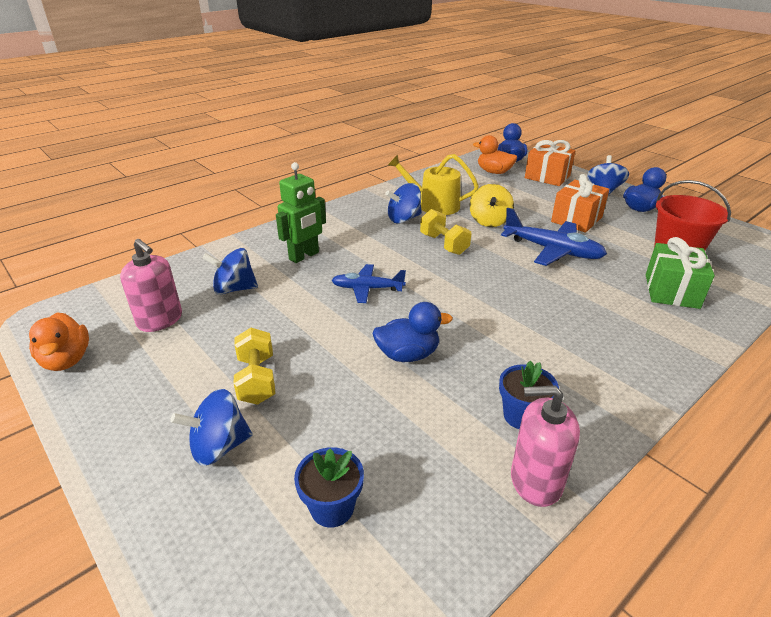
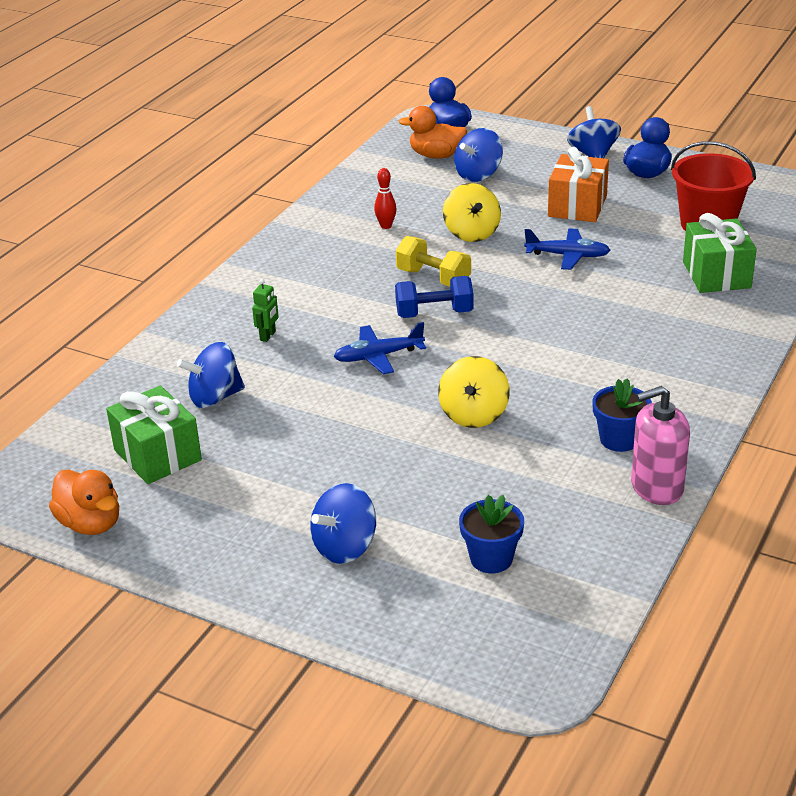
camera: 20 degrees left, 0 degrees up
(160, 320) = (157, 455): pink soap dispenser -> green gift
(257, 380) = (330, 482): yellow dumbbell -> none
(304, 256) = (268, 336): green robot -> green robot, size x0.50
(404, 219) = (360, 255): blue spinning top -> blue spinning top (478, 175)
(408, 355) = (474, 415): blue duck -> yellow spinning top
(428, 268) = (434, 313): none -> blue dumbbell
(433, 205) = (386, 226): yellow watering can -> red bowling pin
(547, 177) = (511, 148): orange gift -> none
(552, 250) = (568, 256): blue plane -> blue plane, size x0.64

